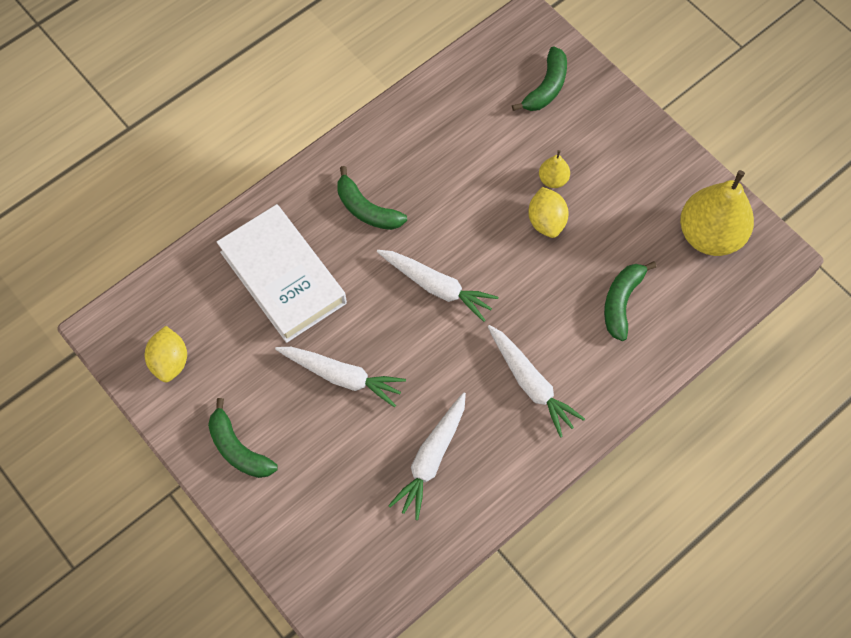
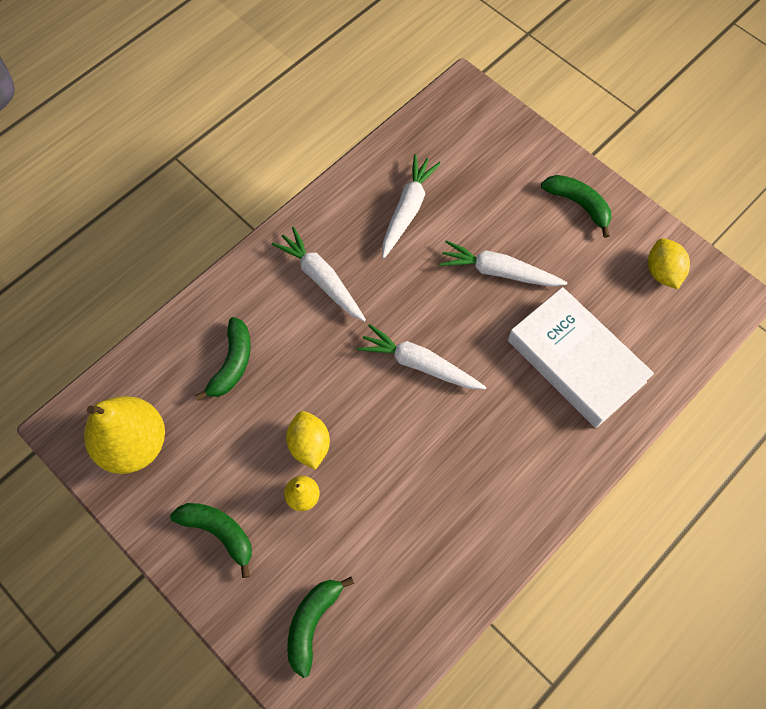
camera: 175 degrees right, 0 degrees up
(366, 209) = (504, 443): green banana -> green banana (219, 532)

